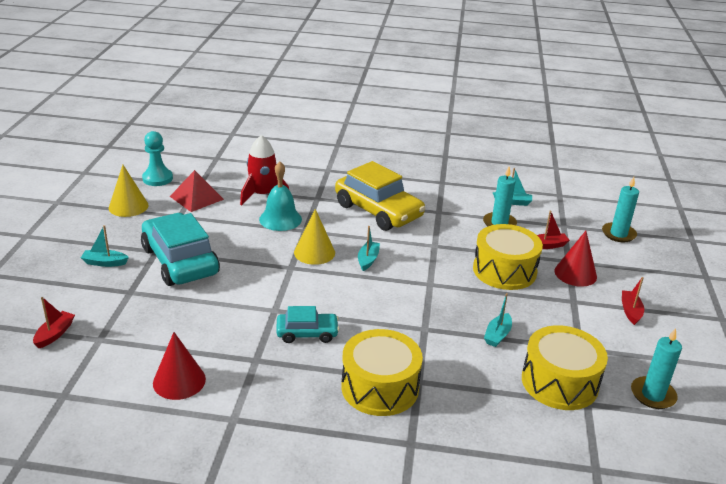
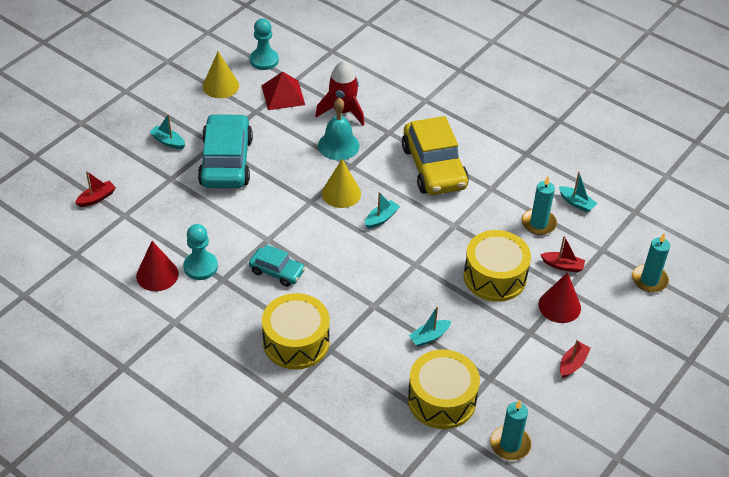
camera: 30 degrees right, 15 degrees up
(223, 356) = (200, 267): none -> turquoise pawn

